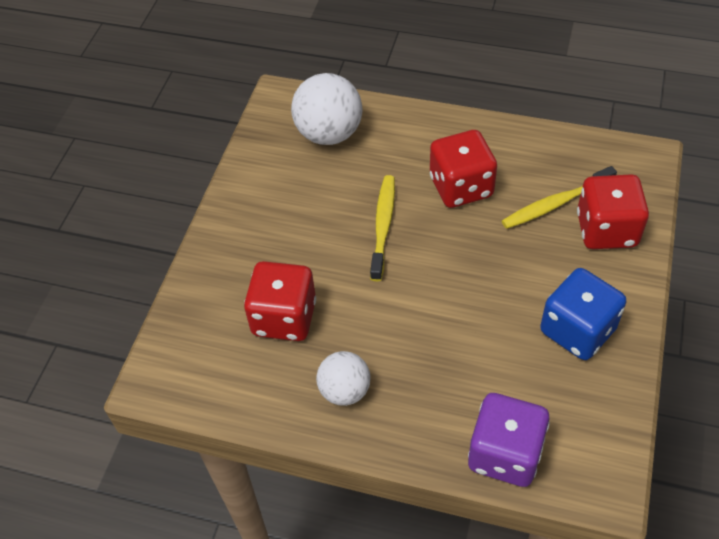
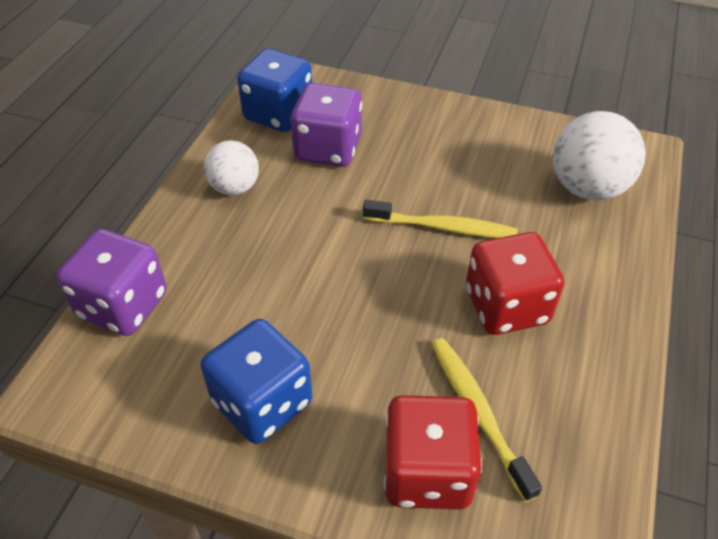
camera: 90 degrees right, 5 degrees down
(228, 368) = (278, 114): none -> blue dice
(284, 317) = (328, 149): red dice -> purple dice

